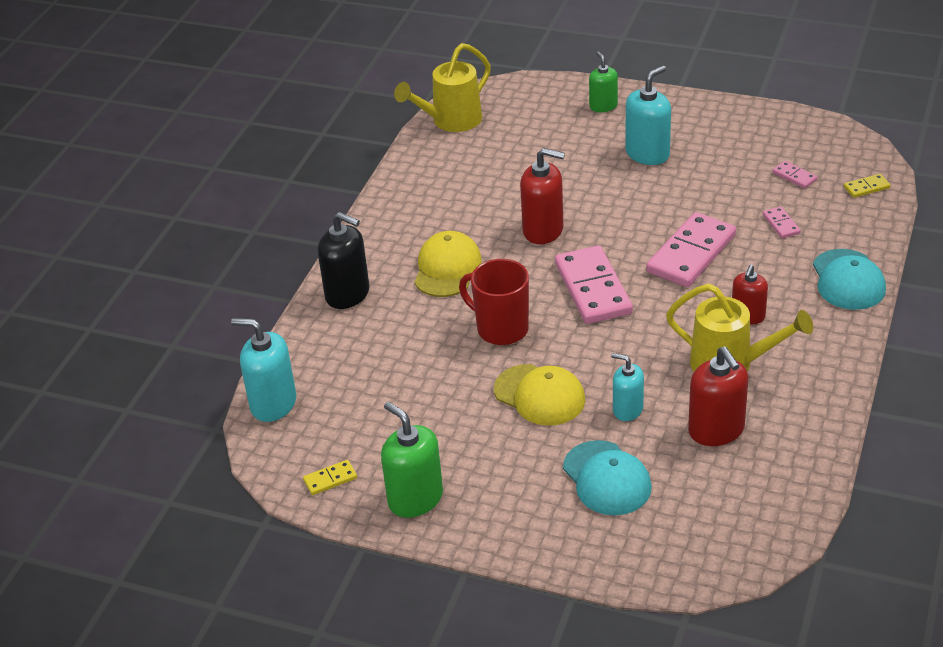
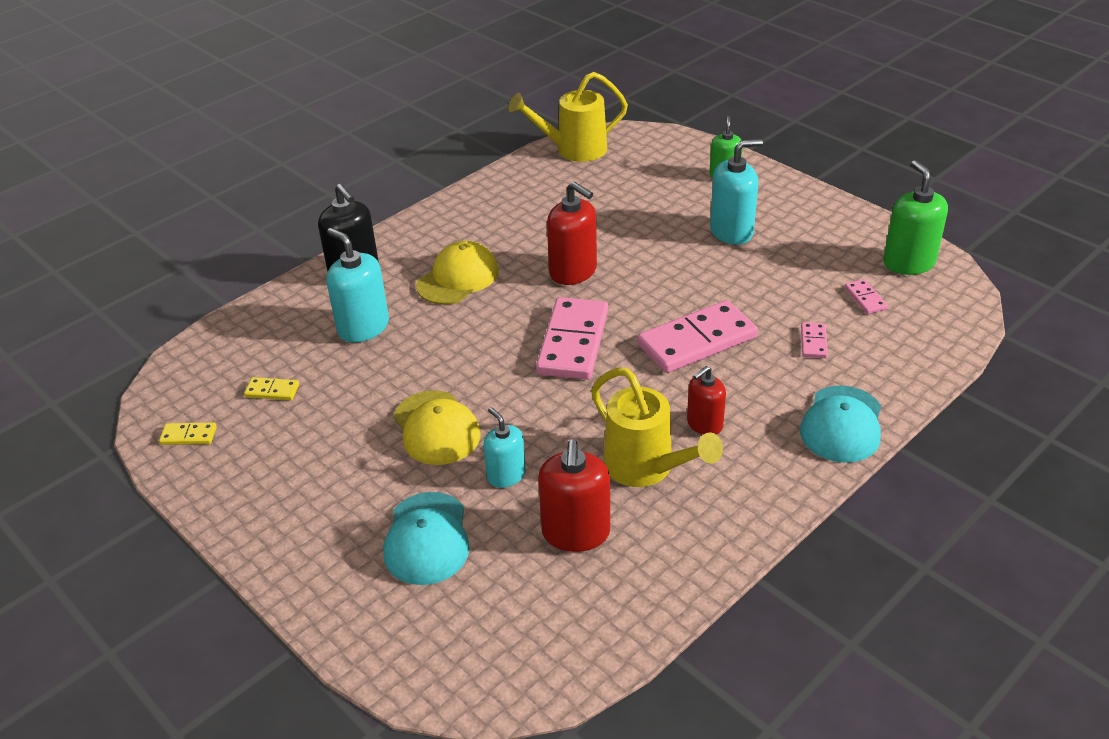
camera: 25 degrees right, 0 degrees up
(273, 404) = (207, 348): turquoise soap dispenser -> turquoise soap dispenser (363, 327)
(415, 498) = (240, 485): green soap dispenser -> green soap dispenser (908, 263)
(501, 329) = (456, 351): red mug -> none
(866, 187) = (936, 334): yellow domino -> yellow domino (272, 391)

